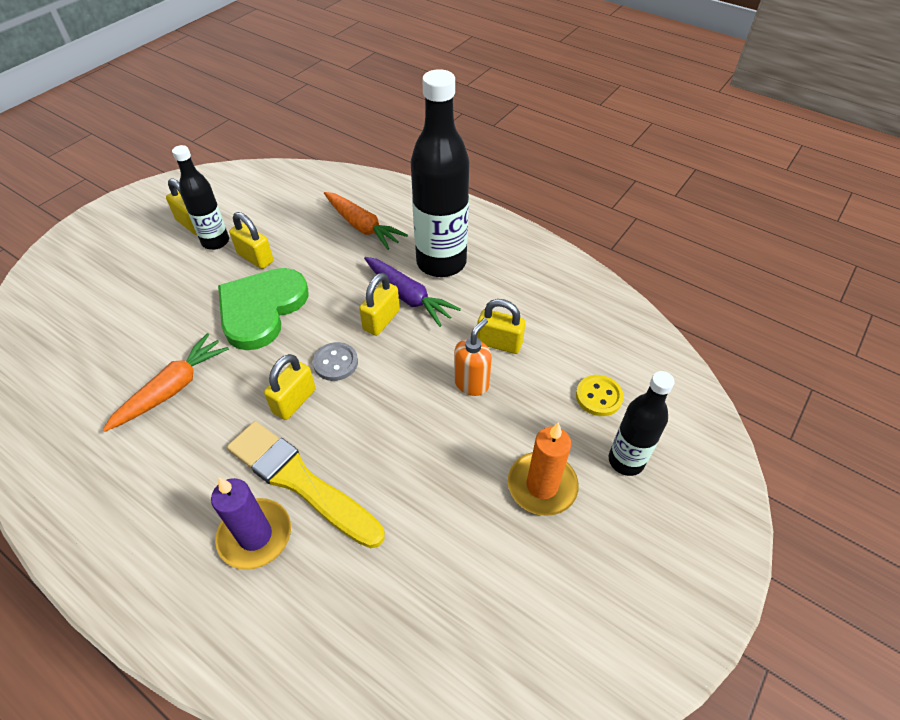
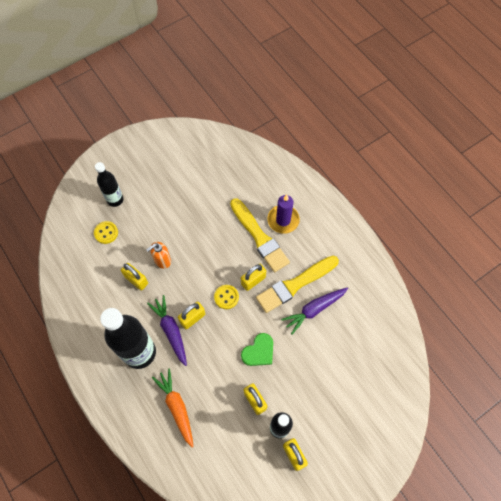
camera: 160 degrees left, 15 degrees up
(172, 388) = (314, 310): orange carrot -> purple carrot
(213, 417) = (295, 285): none -> yellow brush
(261, 309) = (259, 351): green heart -> green heart, size x0.58
(335, 363) = (226, 297): grey button -> yellow button
(542, 485) = (157, 201): orange candle -> none

